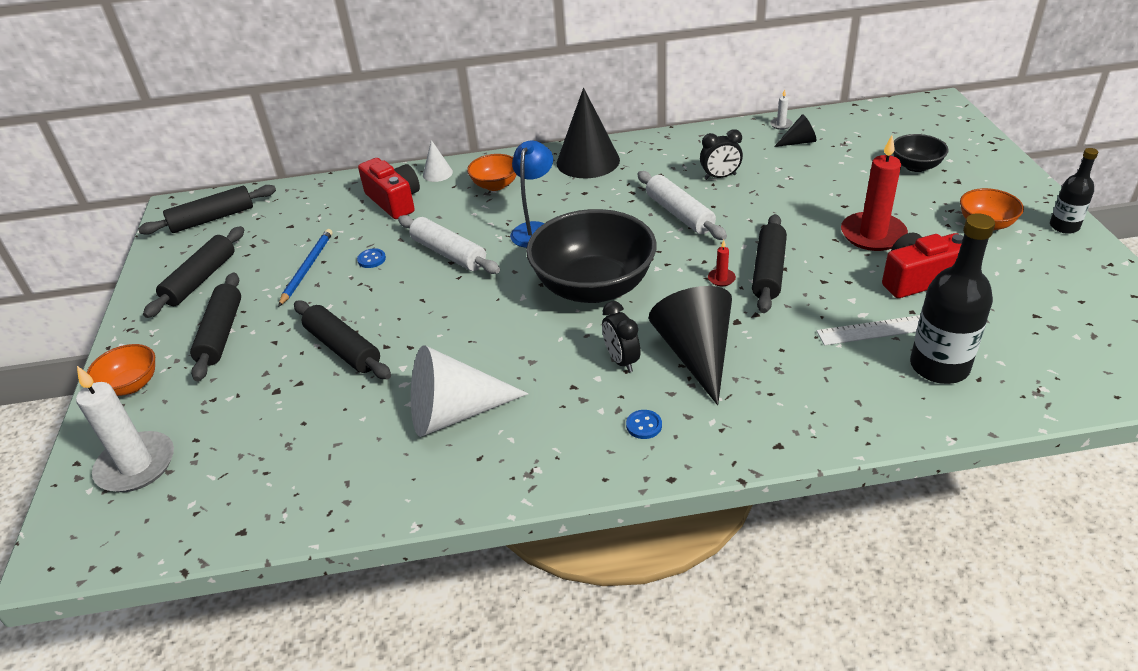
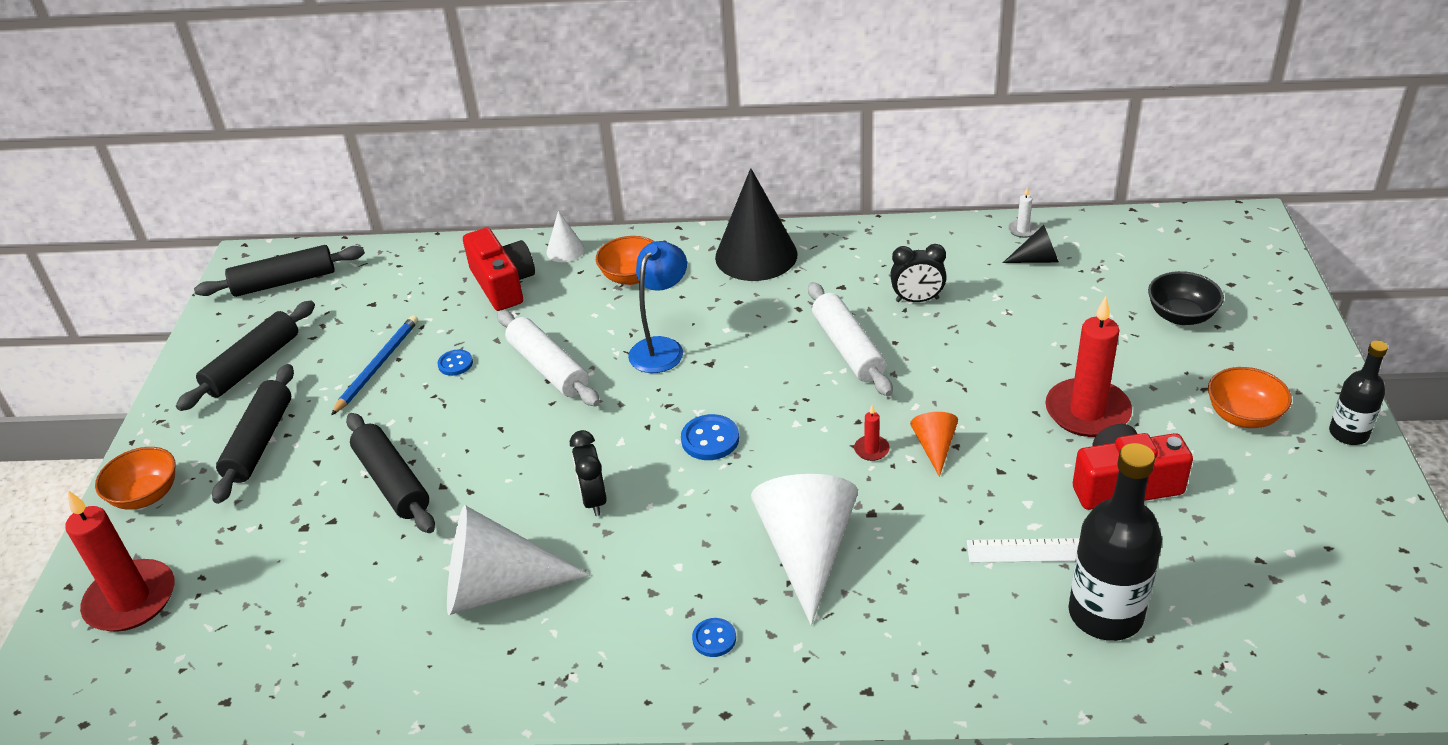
camera: 10 degrees right, 0 degrees up
(136, 465) = (131, 600): white candle -> red candle
(593, 287) = (710, 439): black bowl -> blue button
(621, 360) = (713, 547): black clock -> black clock (593, 500)
(696, 354) = (806, 551): black cone -> white cone
(768, 271) = (934, 447): black rolling pin -> orange cone

